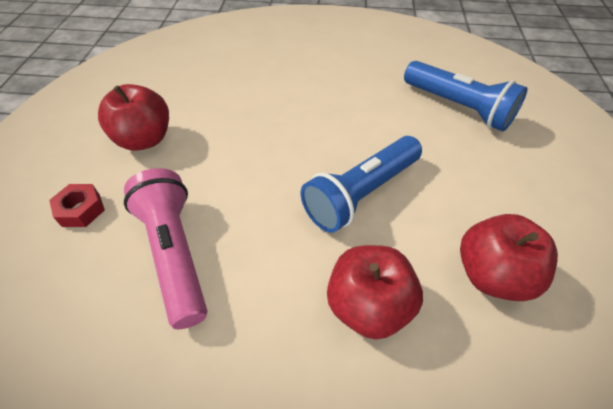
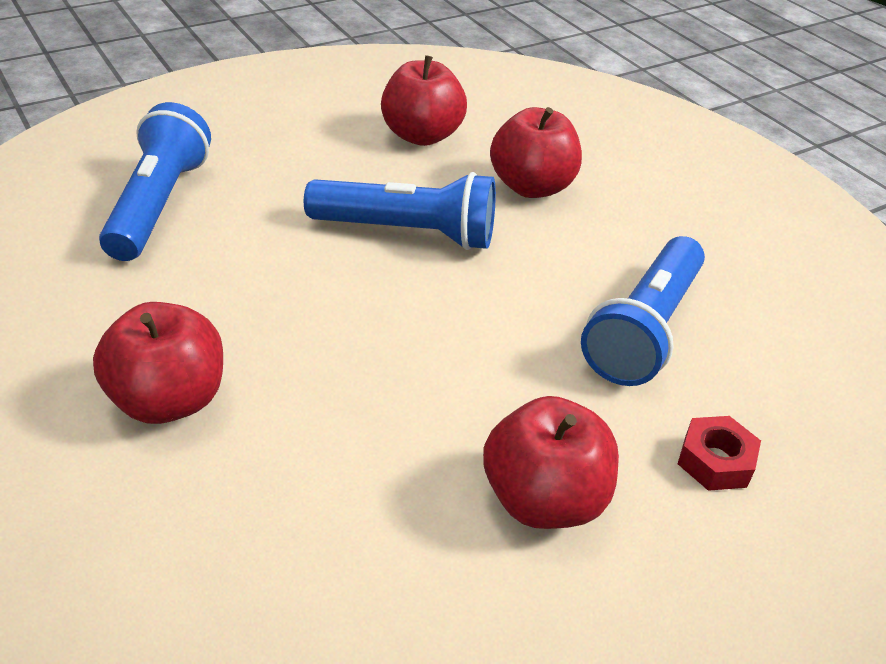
camera: 130 degrees left, 10 degrees down
(175, 253) = (644, 330): pink flashlight -> blue flashlight
(304, 70) = (169, 400): none -> red apple

